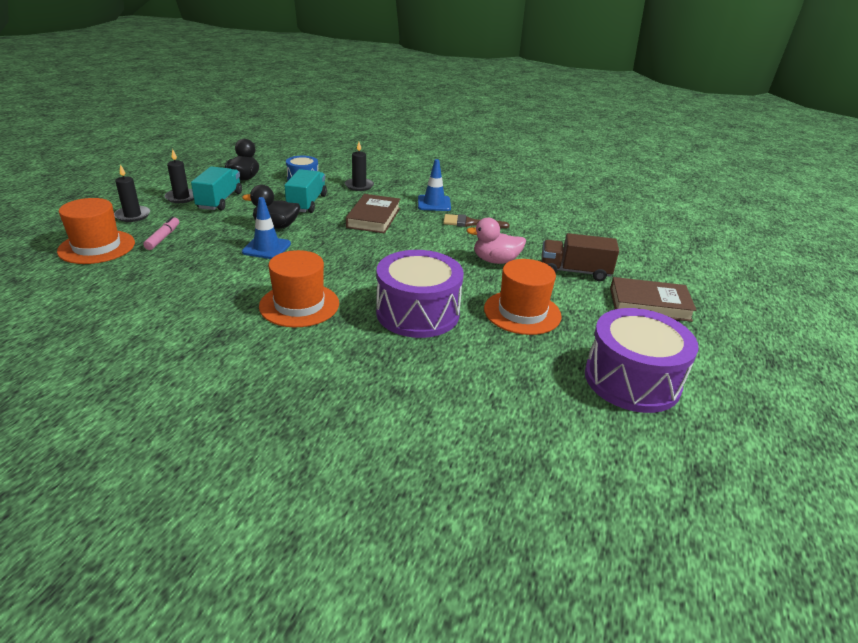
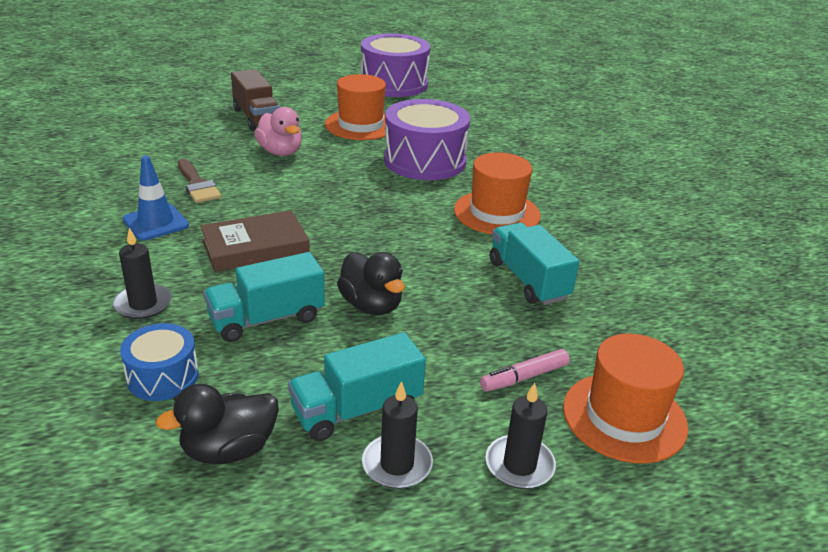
camera: 125 degrees left, 0 degrees up
(216, 276) = (528, 280): none -> turquoise truck
(266, 248) = (432, 282): blue traffic cone -> none
(649, 304) = (279, 87): brown book -> none

